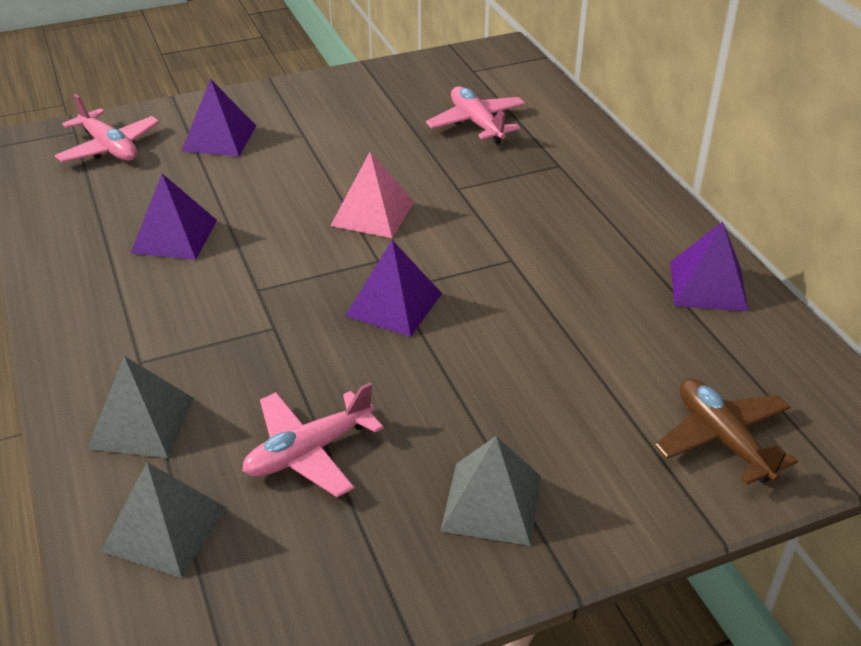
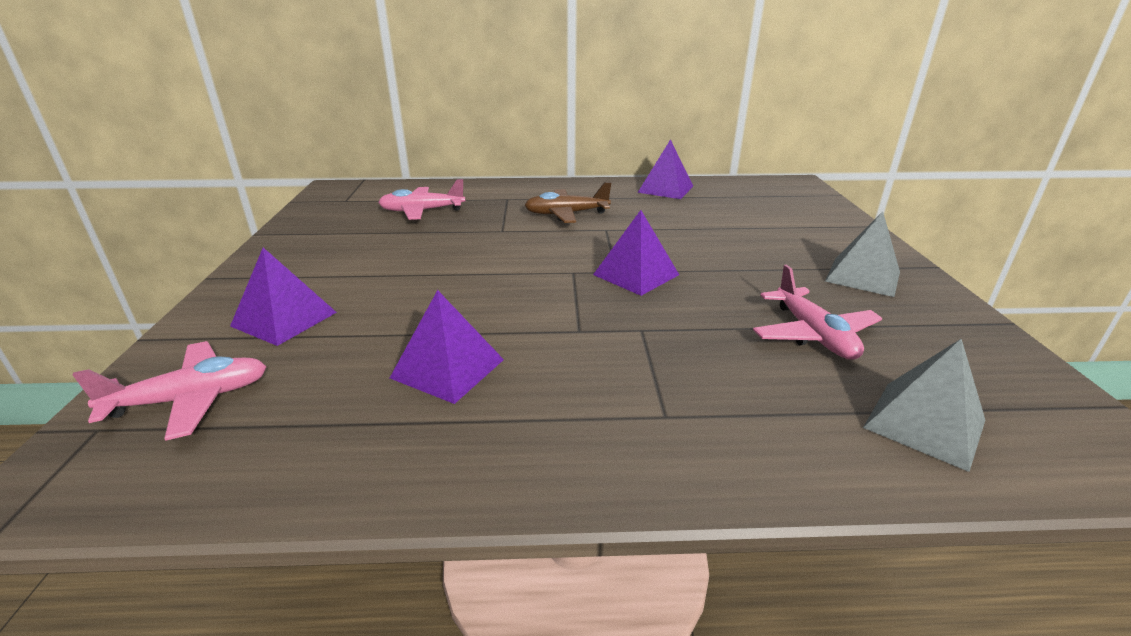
camera: 70 degrees left, 10 degrees down
(142, 422) = (768, 424): grey pyramid -> none
(372, 213) = (505, 264): pink pyramid -> none
(722, 439) = (801, 210): brown plane -> brown plane (566, 214)

